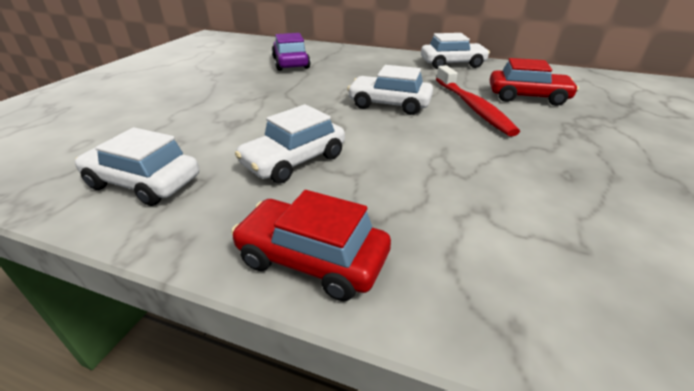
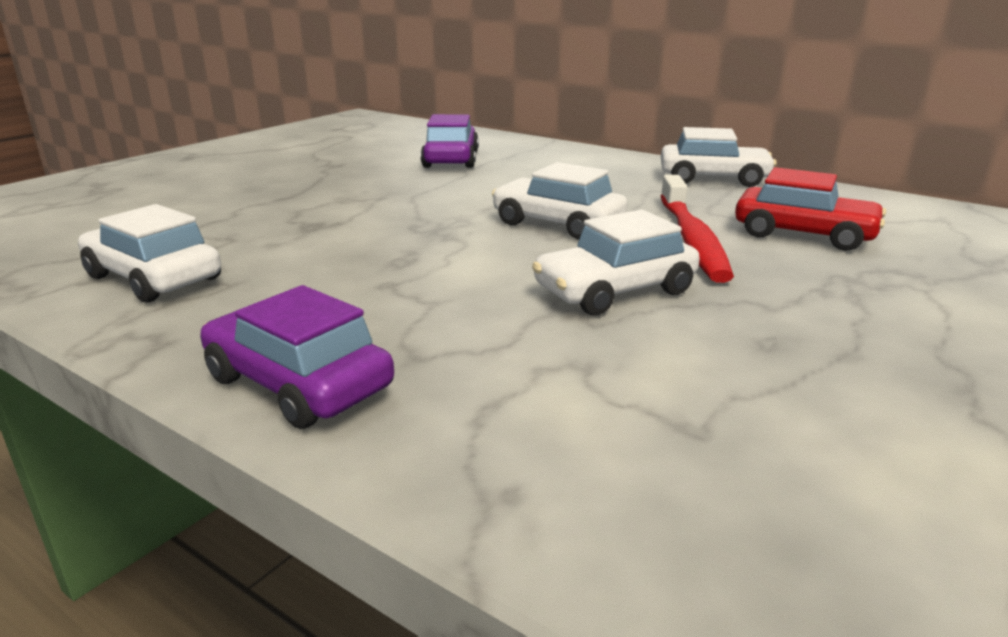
camera: 15 degrees right, 10 degrees down
(294, 160) = (360, 276): white car -> white car (615, 290)
(312, 259) = (298, 383): red car -> purple car

